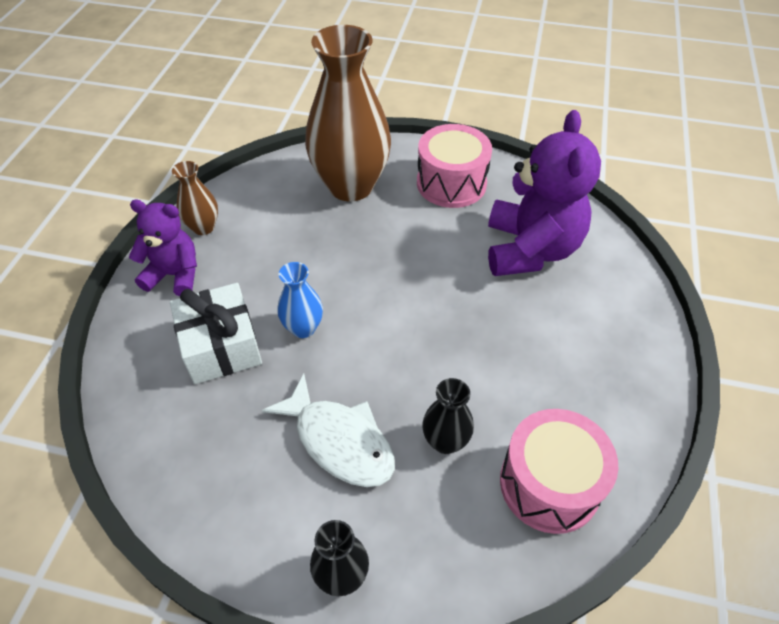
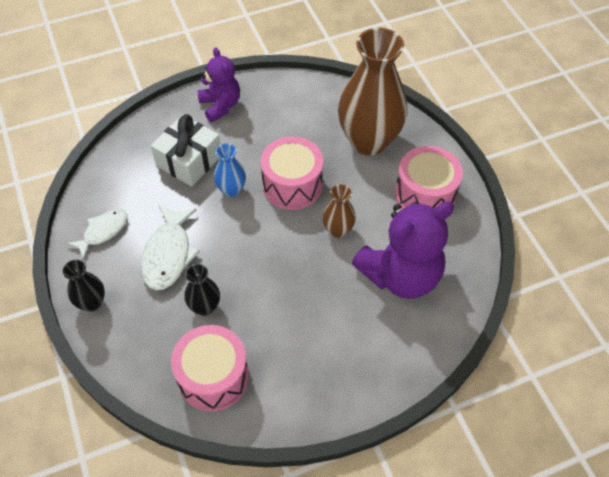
camera: 55 degrees right, 5 degrees up
(203, 227) = (267, 93): brown vase -> brown vase (338, 230)
(238, 500) = (103, 232): none -> white fish
(348, 272) = (292, 185): none -> pink drum

